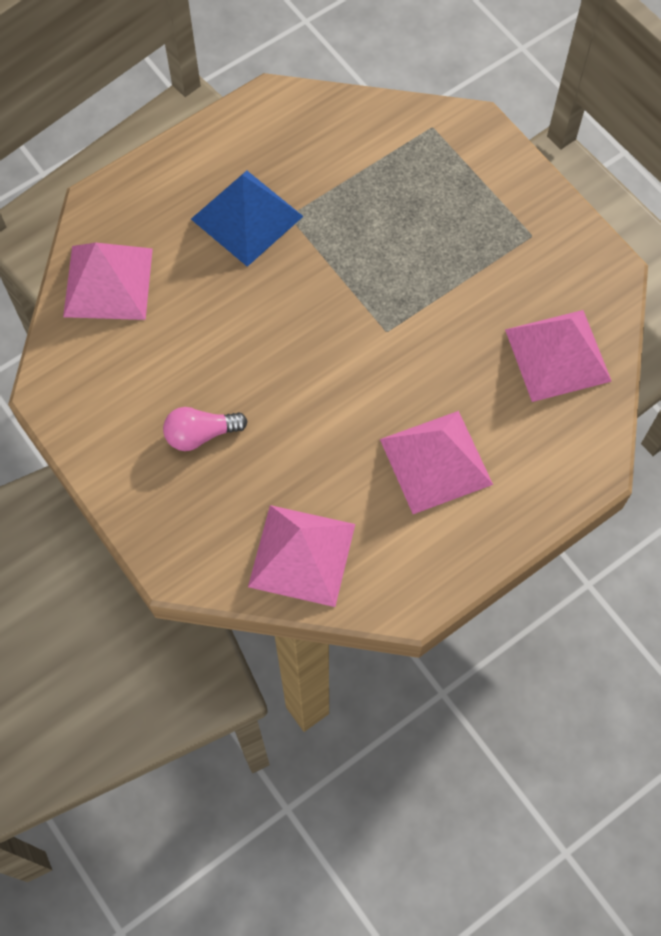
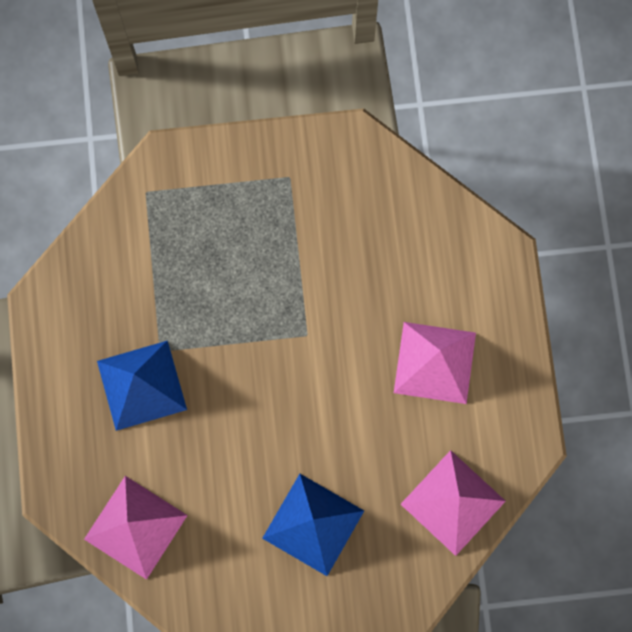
camera: 60 degrees left, 10 degrees up
(201, 434) = (313, 524): pink light bulb -> blue pyramid
(557, 355) = (400, 222): pink pyramid -> none

